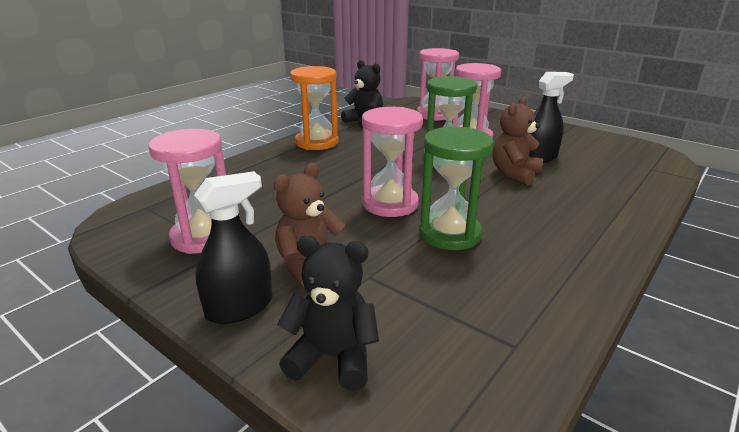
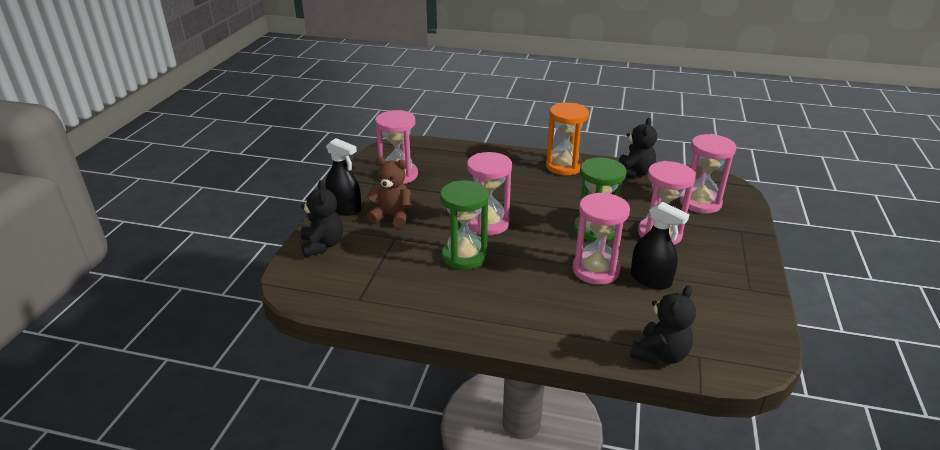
camera: 65 degrees right, 5 degrees up
(514, 174) = (595, 270): brown teddy bear -> pink hourglass
(650, 181) = (660, 354): none -> black teddy bear

